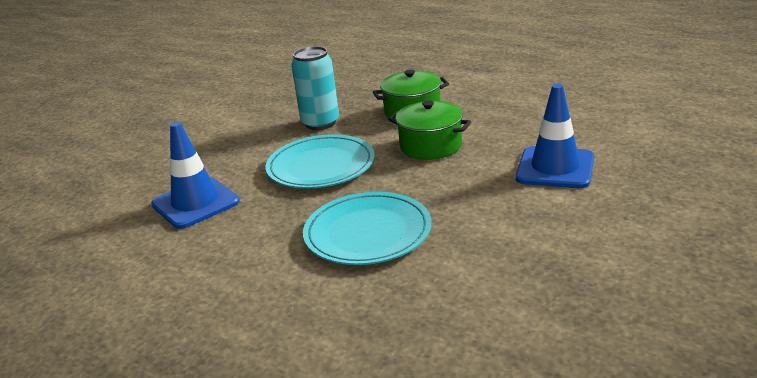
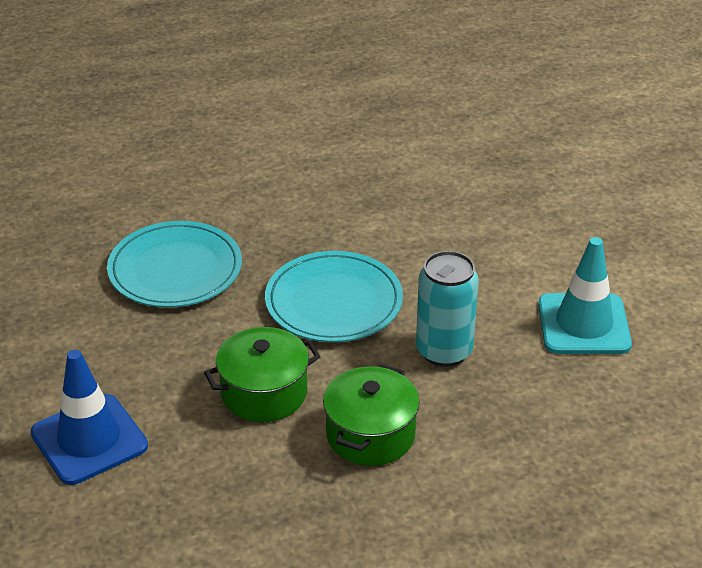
camera: 125 degrees right, 10 degrees up
(195, 203) = (370, 207): blue traffic cone -> none
(248, 105) = (583, 324): none -> turquoise traffic cone

